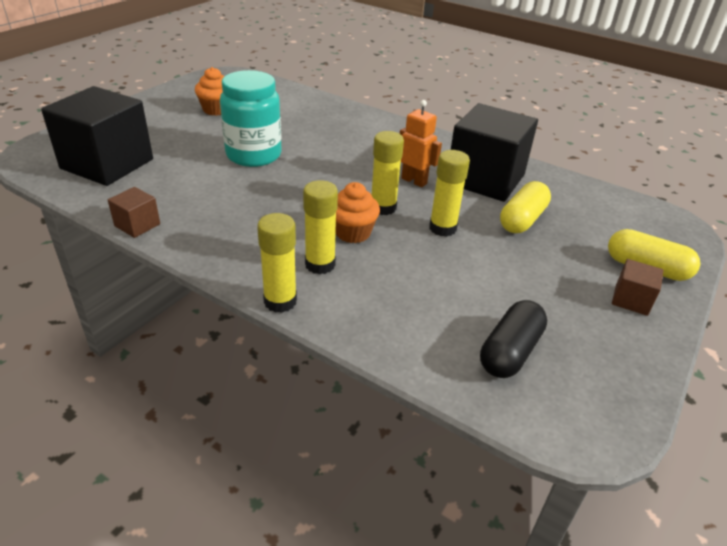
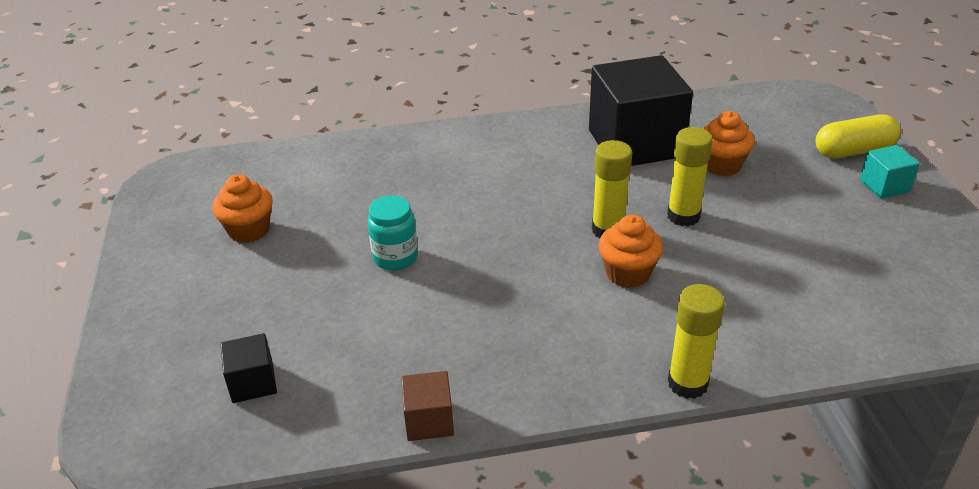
camera: 40 degrees left, 0 degrees up
(107, 164) = (253, 383): black cube -> black cube, size x0.44
(254, 155) = (395, 257): turquoise jar -> turquoise jar, size x0.57
(320, 264) = (656, 324): yellow glue stick -> none
(414, 181) = (586, 184): orange robot -> none
(509, 352) = (888, 288): black capsule -> none
(522, 220) = (721, 165): yellow capsule -> orange cupcake
(631, 300) = (884, 186): brown cube -> turquoise cube

